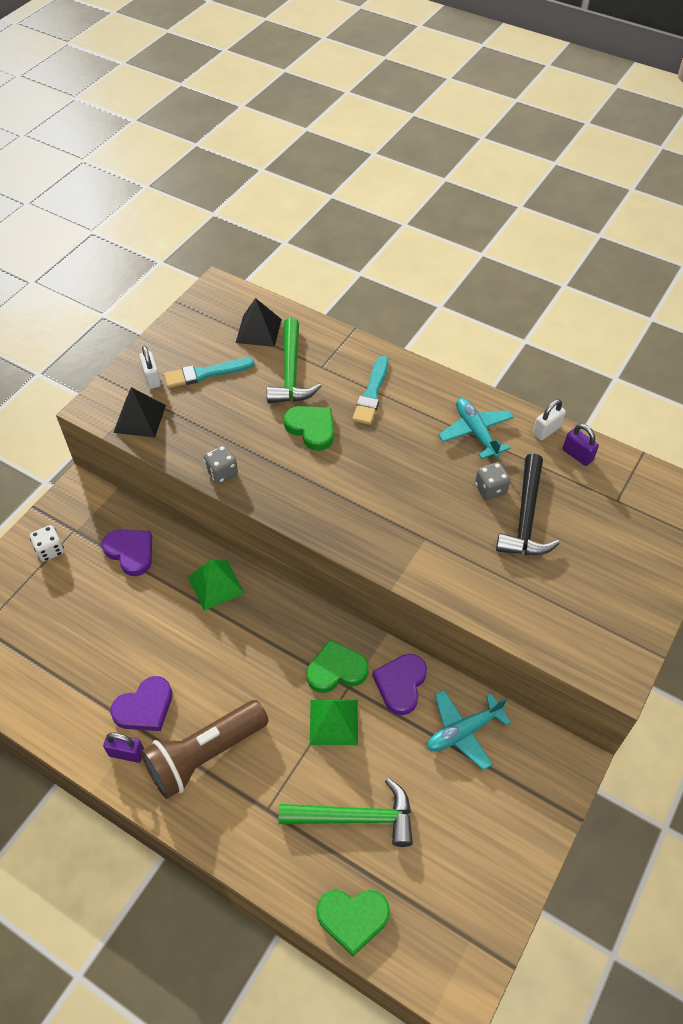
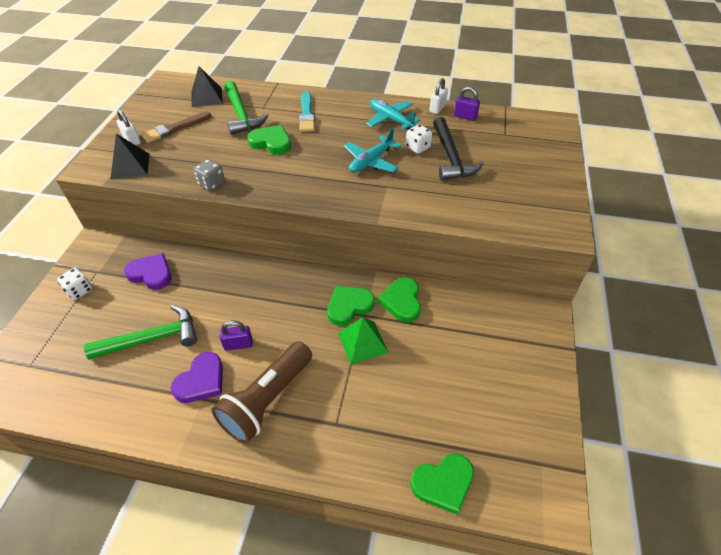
camera: 20 degrees left, 5 degrees down
(127, 753) = (197, 421): purple padlock -> purple padlock (238, 344)
(206, 373) = (175, 128): turquoise brush -> brown brush
(216, 585) = (230, 277): green pyramid -> none
(356, 817) = (410, 405): green hammer -> green hammer (152, 338)
(401, 684) = (401, 301): purple heart -> green heart
(463, 731) = (462, 318): turquoise plane -> turquoise plane (371, 161)
(490, 489) = (417, 147): grey dice -> white dice

